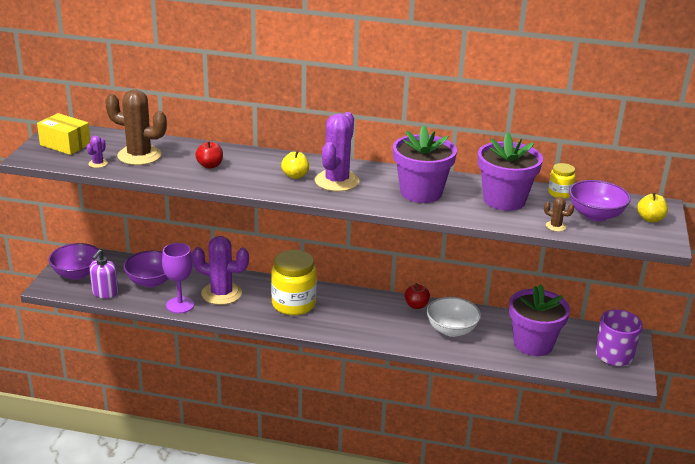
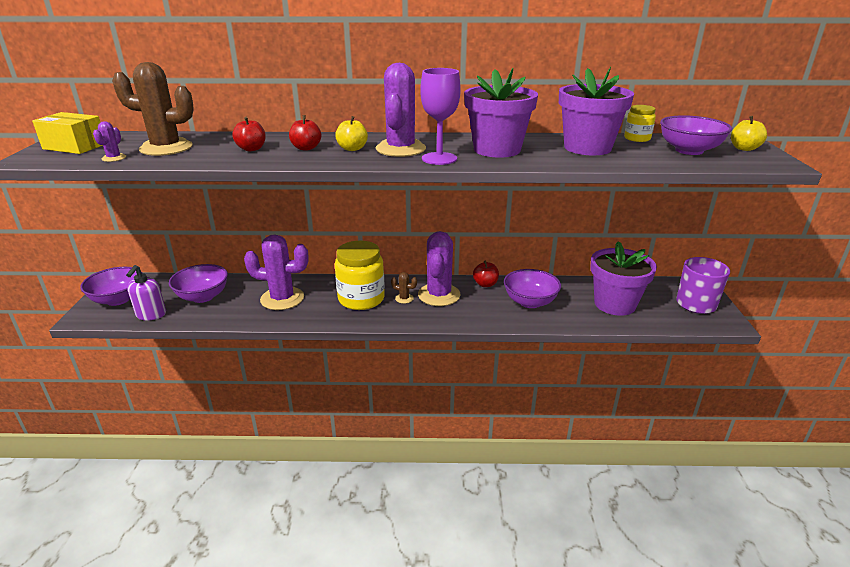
camera: 10 degrees left, 0 degrees up
(180, 305) = (238, 316): purple goblet -> purple goblet (439, 158)
(256, 170) = (306, 148): none -> red apple
(367, 310) = (439, 295): none -> purple cactus
(451, 330) = (530, 302): white bowl -> purple bowl
(555, 226) = (659, 162): brown cactus -> brown cactus (404, 298)

